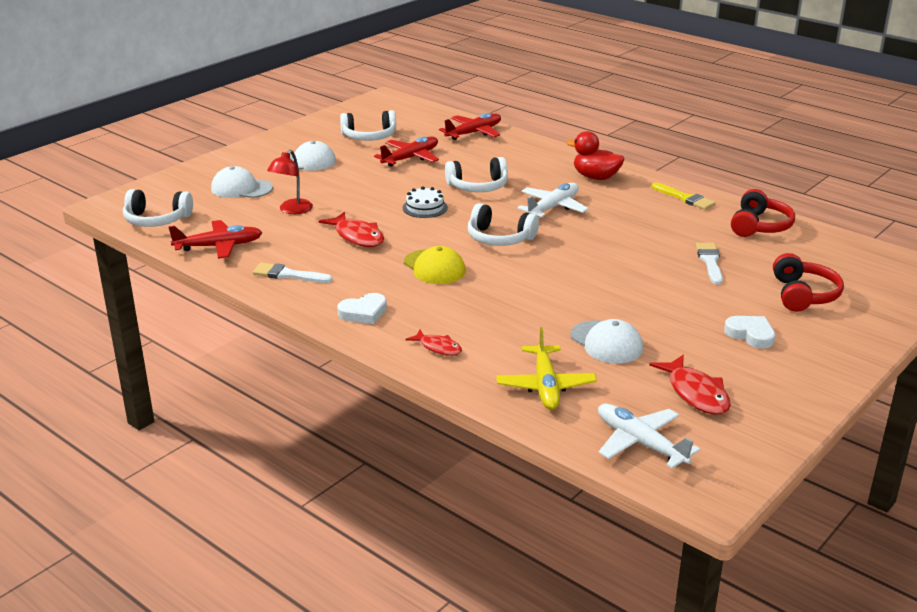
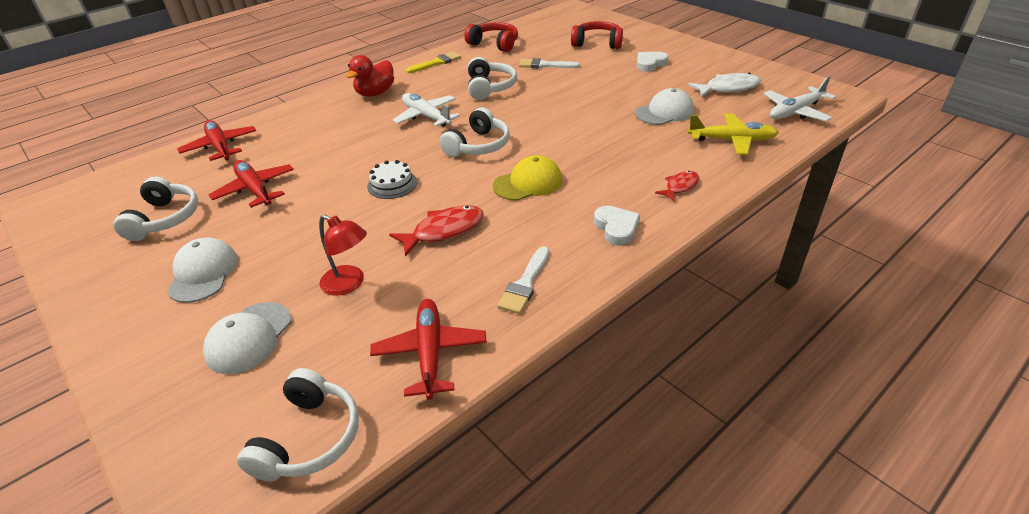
camera: 80 degrees left, 10 degrees up
(478, 187) = (359, 151): white headphones -> white headphones (490, 87)
(696, 393) = (728, 88): red fish -> white fish

